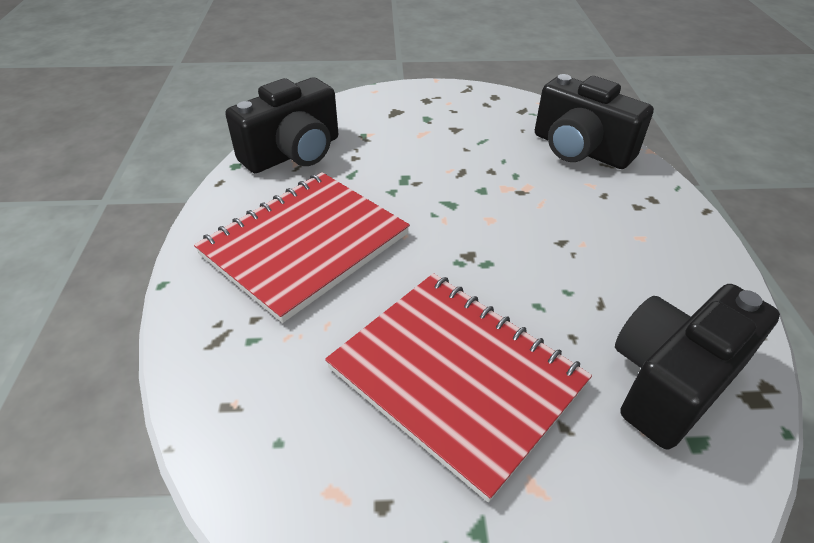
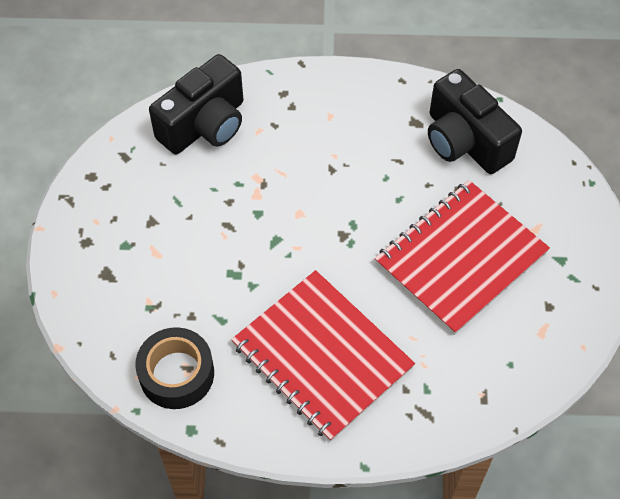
camera: 85 degrees left, 15 degrees up
(293, 153) = (176, 374): black camera -> black tape

